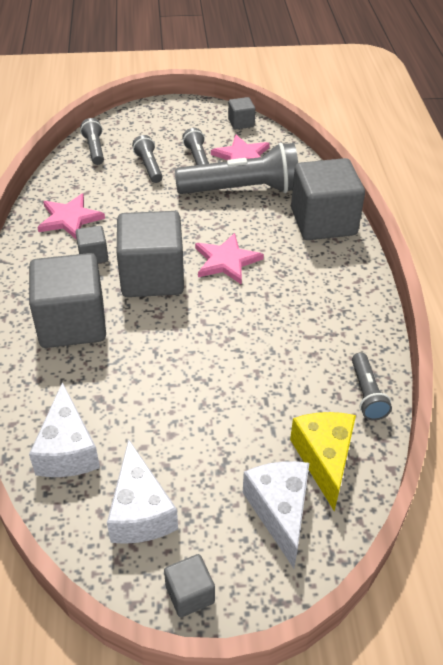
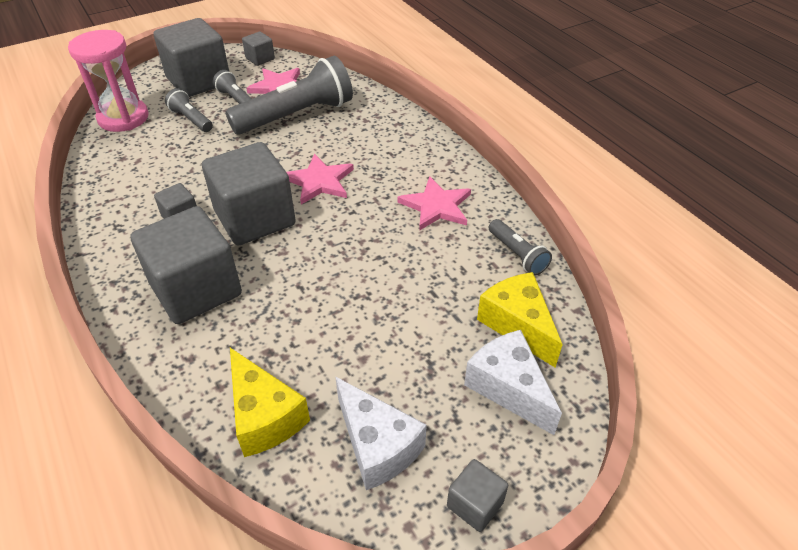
camera: 25 degrees left, 0 degrees up
(67, 449) = (264, 416): white cheese -> yellow cheese
(70, 218) = (134, 190): pink star -> pink star (436, 206)
(95, 149) = (123, 118): grey flashlight -> pink hourglass
(323, 222) = (388, 122): grey cube -> grey cube (198, 81)

